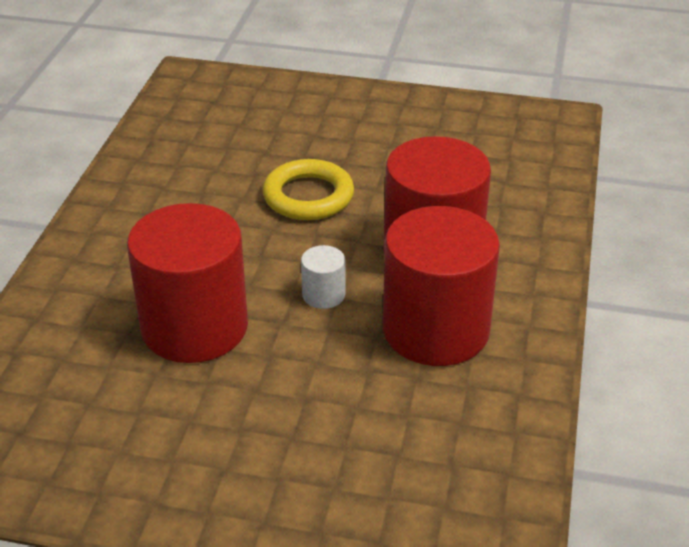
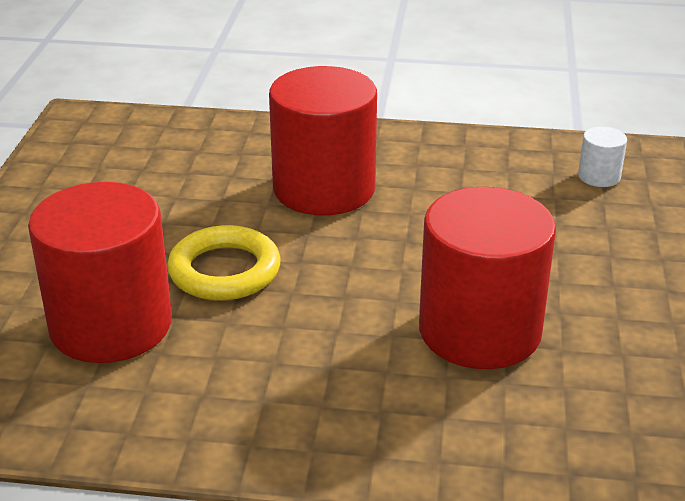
camera: 95 degrees left, 5 degrees down
(323, 295) = (404, 249): white cylinder -> white cylinder (599, 176)
(435, 330) = (440, 185): red cylinder -> red cylinder (111, 325)

